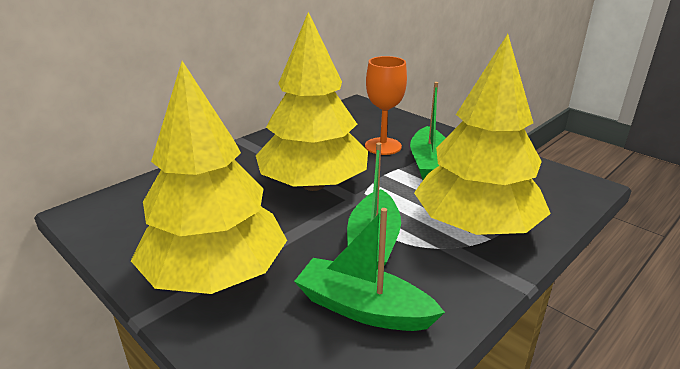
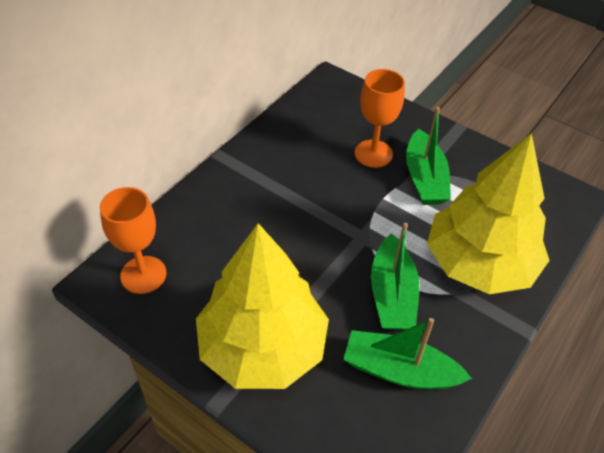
camera: 10 degrees left, 20 degrees up
(125, 210) = (143, 275): none -> orange goblet
(313, 185) = (317, 220): yellow tree -> none

